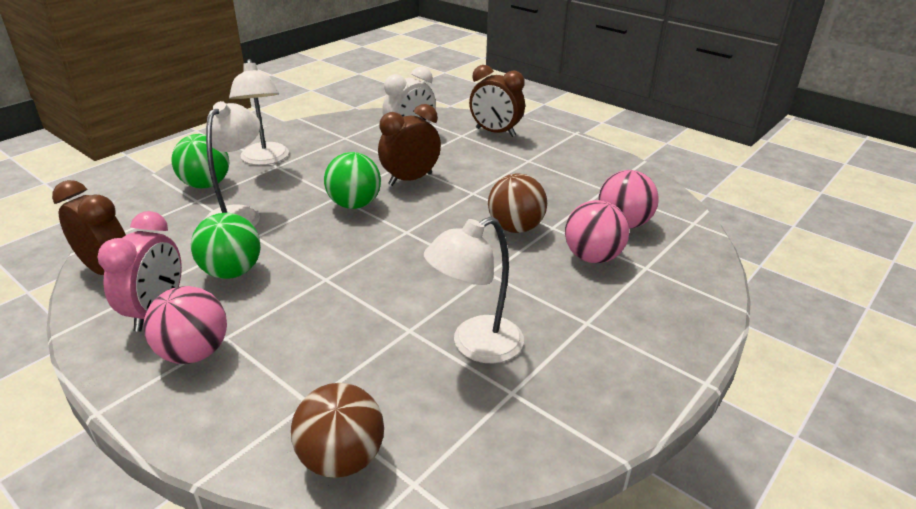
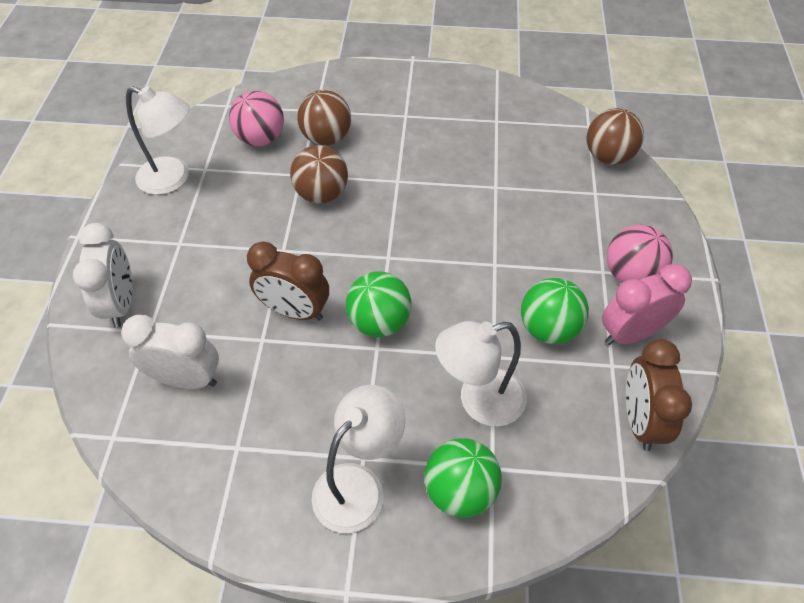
camera: 125 degrees left, 20 degrees up
(475, 345) = (477, 151): white lamp -> white lamp (173, 179)
(495, 132) = (121, 304): brown clock -> white clock
(592, 257) = (326, 138): pink ball -> brown ball

